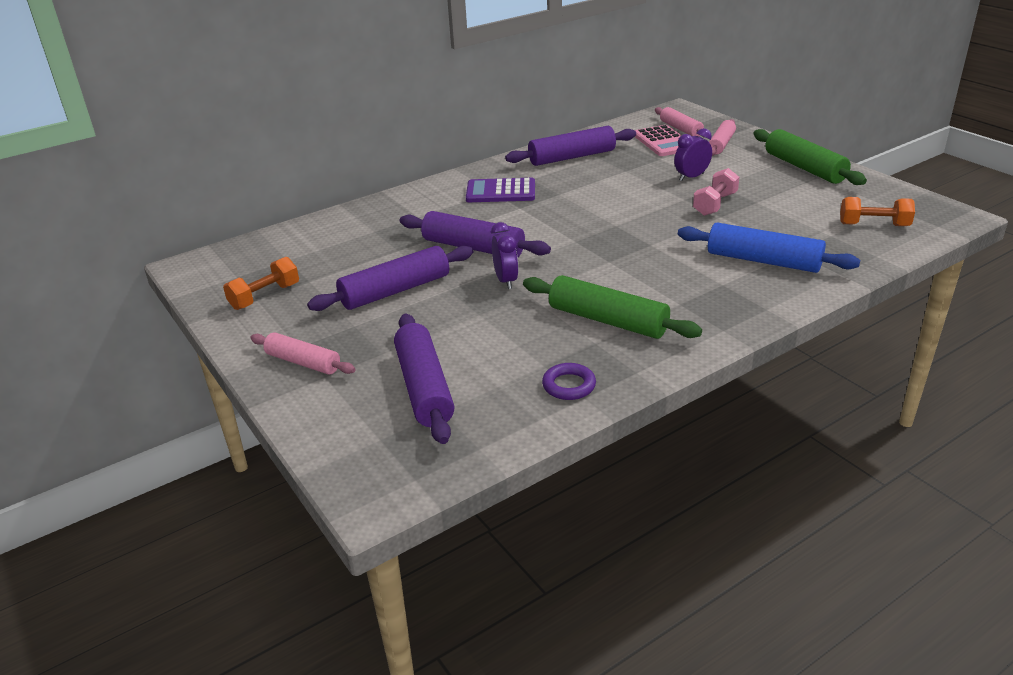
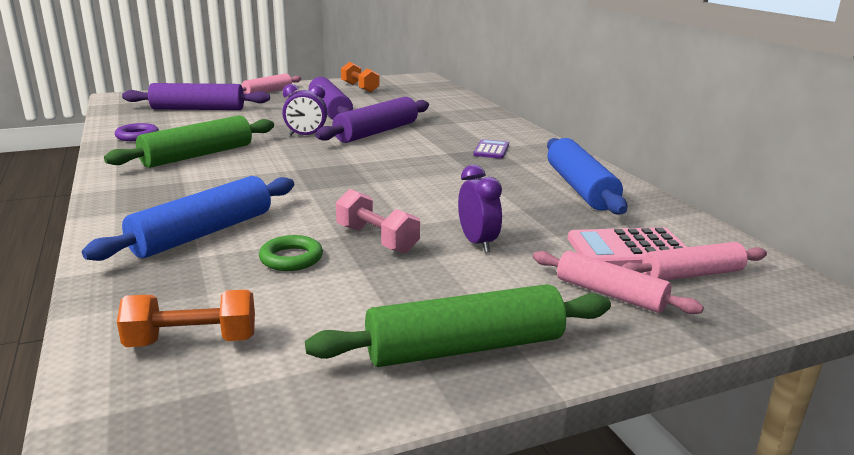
camera: 100 degrees right, 10 degrees down
(501, 192) = (491, 150): purple calculator -> purple calculator, size x0.61
(572, 157) = (580, 188): purple rolling pin -> blue rolling pin
(766, 223) = (291, 258): none -> green ring
(874, 225) = (192, 341): orange dumbbell -> orange dumbbell turned 60 degrees clockwise

